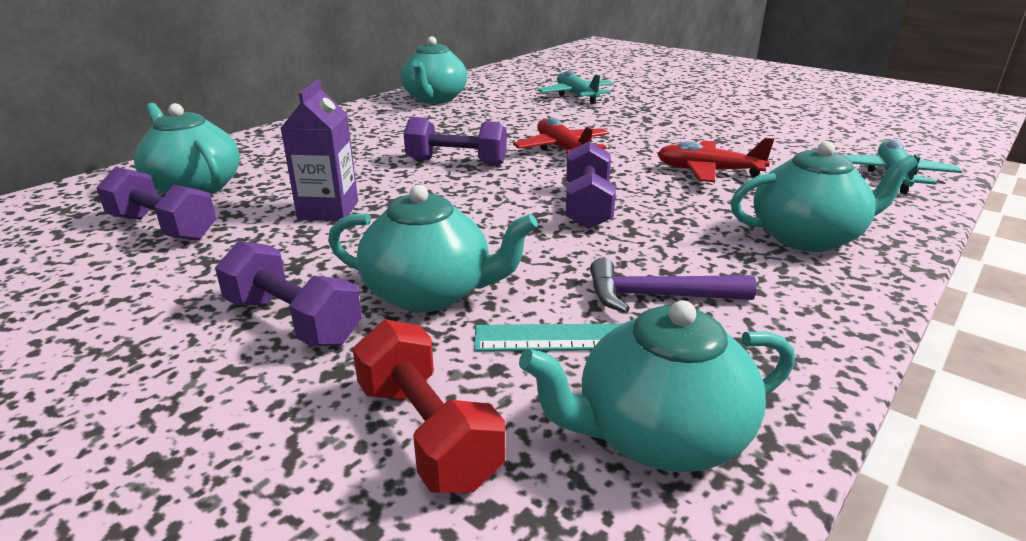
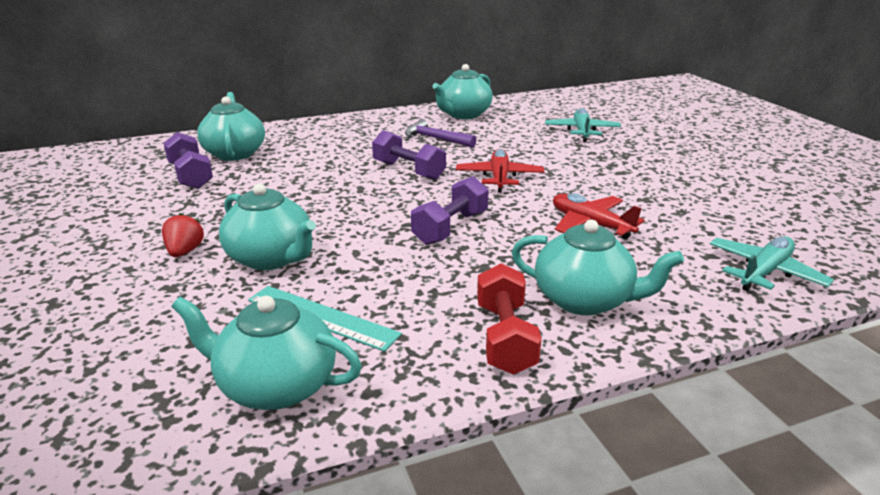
camera: 30 degrees right, 0 degrees up
(293, 321) = (185, 252): purple dumbbell -> red strawberry
(328, 210) = (286, 187): purple carton -> none
(427, 433) = (169, 335): red dumbbell -> red dumbbell (505, 338)
(657, 296) = (401, 305): purple hammer -> purple hammer (435, 139)

